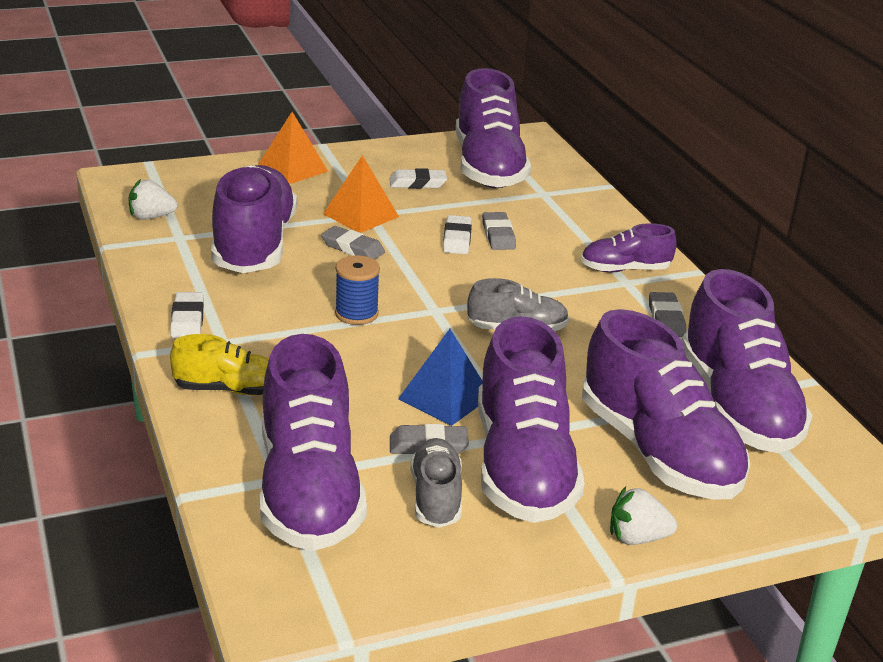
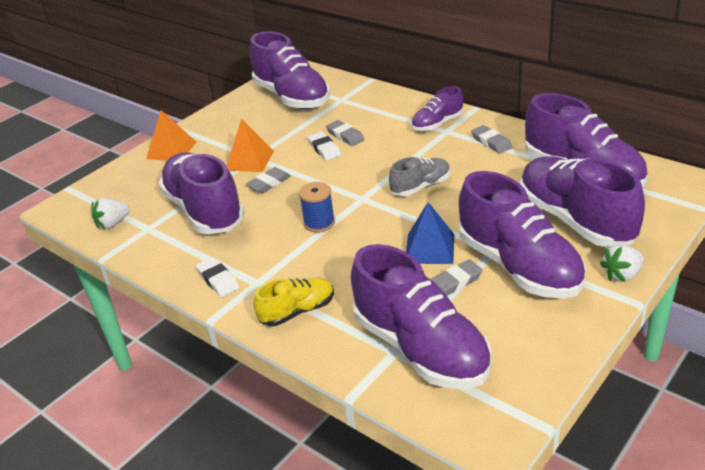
camera: 25 degrees left, 5 degrees up
(353, 248) = (269, 183): grey eraser -> grey eraser turned 45 degrees counterclockwise
(417, 183) = (261, 125): white eraser -> none
(436, 497) = (495, 311): grey shoe -> none
(658, 452) = (575, 220): purple shoe -> purple shoe turned 150 degrees counterclockwise

